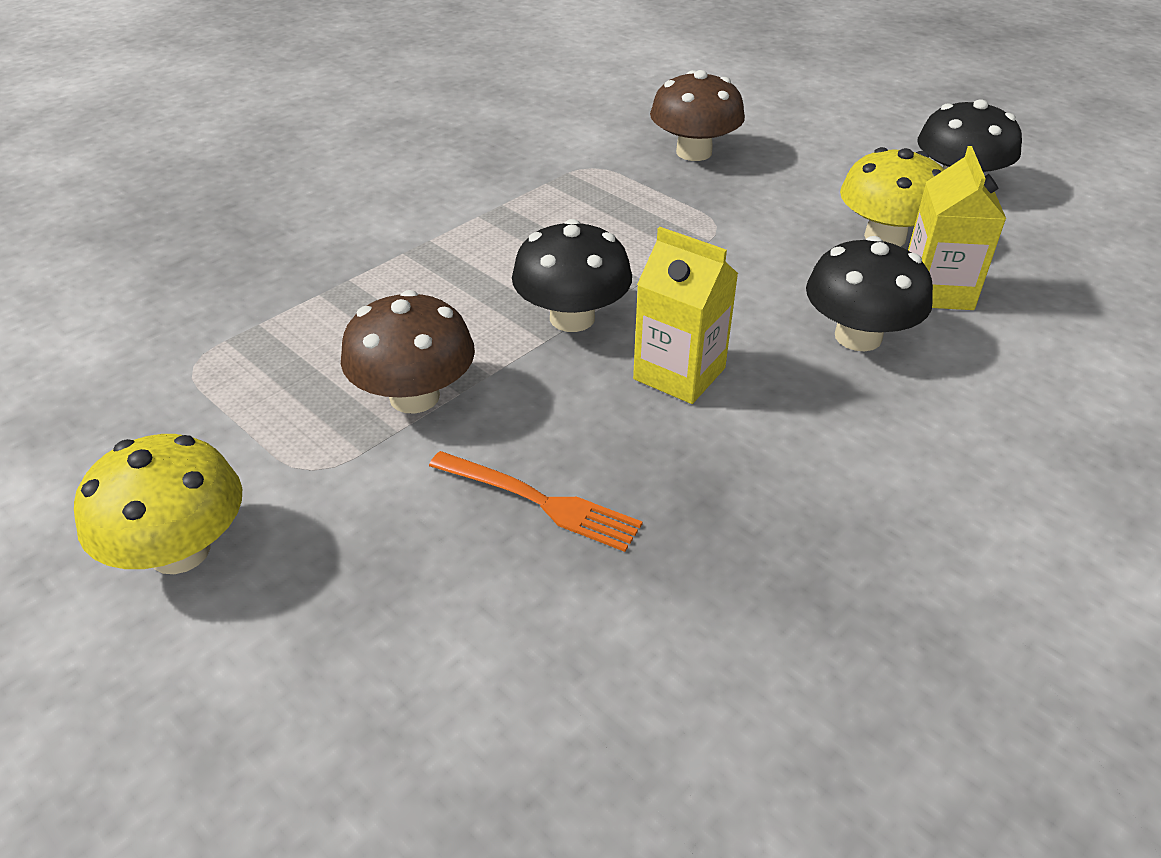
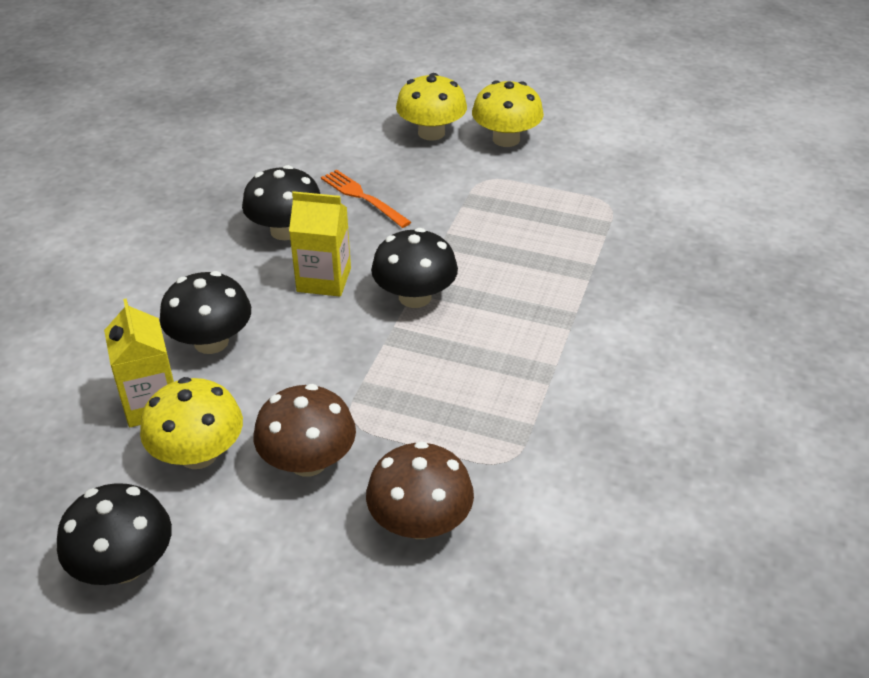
camera: 155 degrees right, 0 degrees up
(294, 626) = (431, 133): none -> yellow mushroom
(414, 396) = (469, 223): brown mushroom -> brown mushroom (308, 461)
(542, 502) = (362, 197): orange fork -> orange fork turned 45 degrees clockwise
(704, 474) = (285, 230): none -> black mushroom

